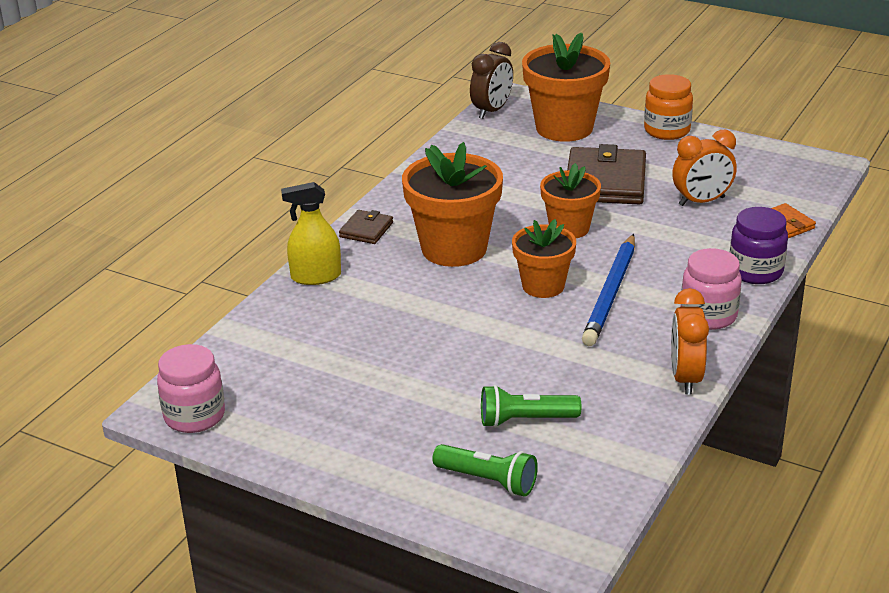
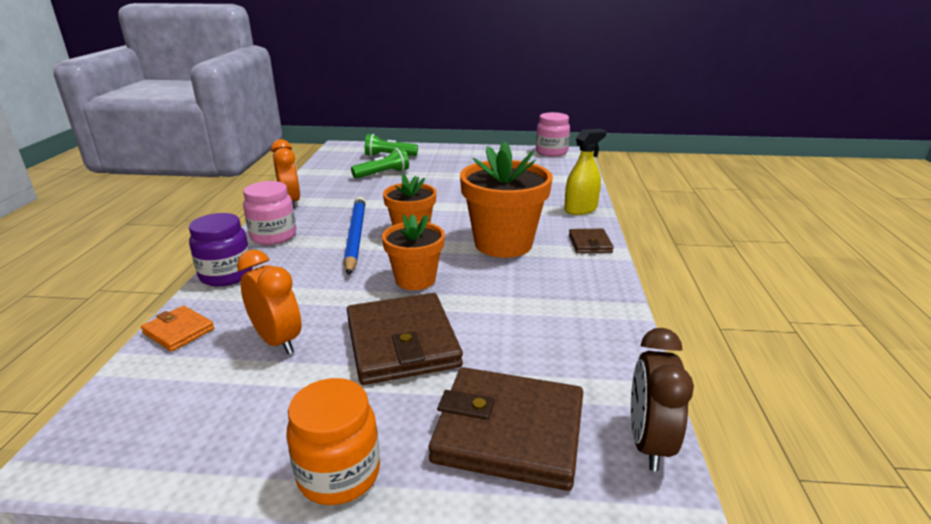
camera: 155 degrees right, 5 degrees down
(564, 128) = (509, 432): orange flower pot -> brown wallet
(701, 201) = (277, 341): orange clock -> orange clock turned 90 degrees clockwise

